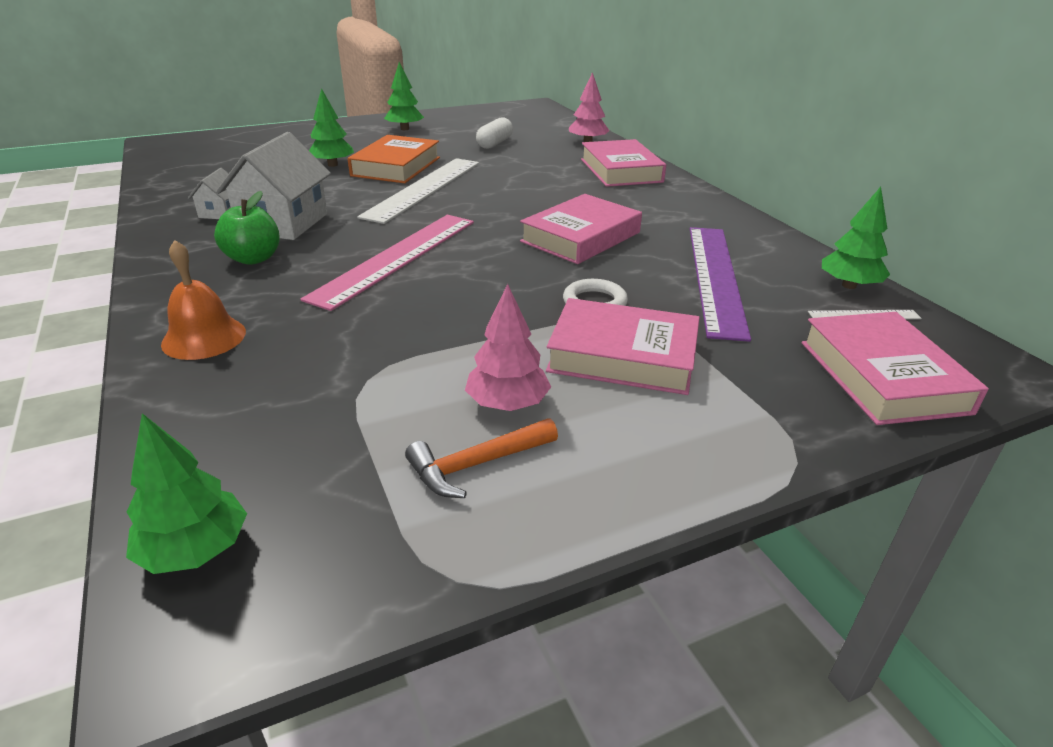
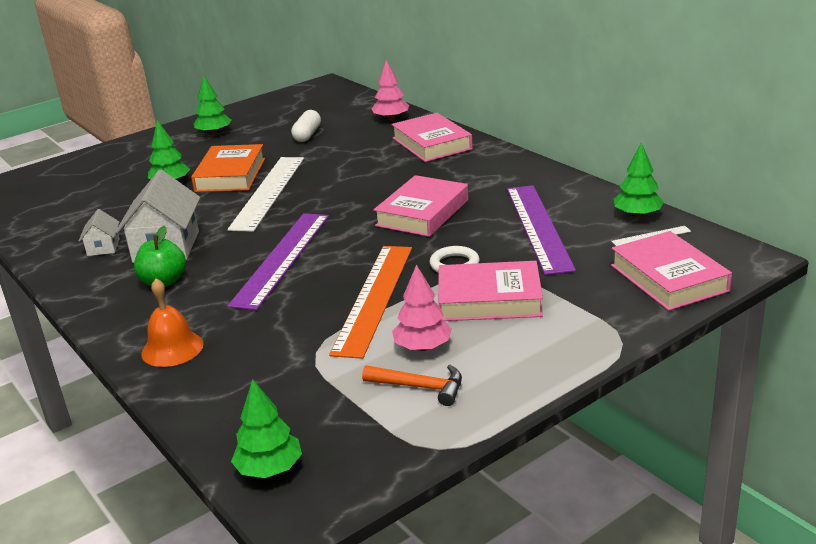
camera: 10 degrees left, 5 degrees down
(396, 258) = (282, 258): pink ruler -> purple ruler
(477, 324) = (374, 298): none -> orange ruler
(477, 464) = (420, 387): orange hammer -> orange hammer turned 120 degrees counterclockwise

